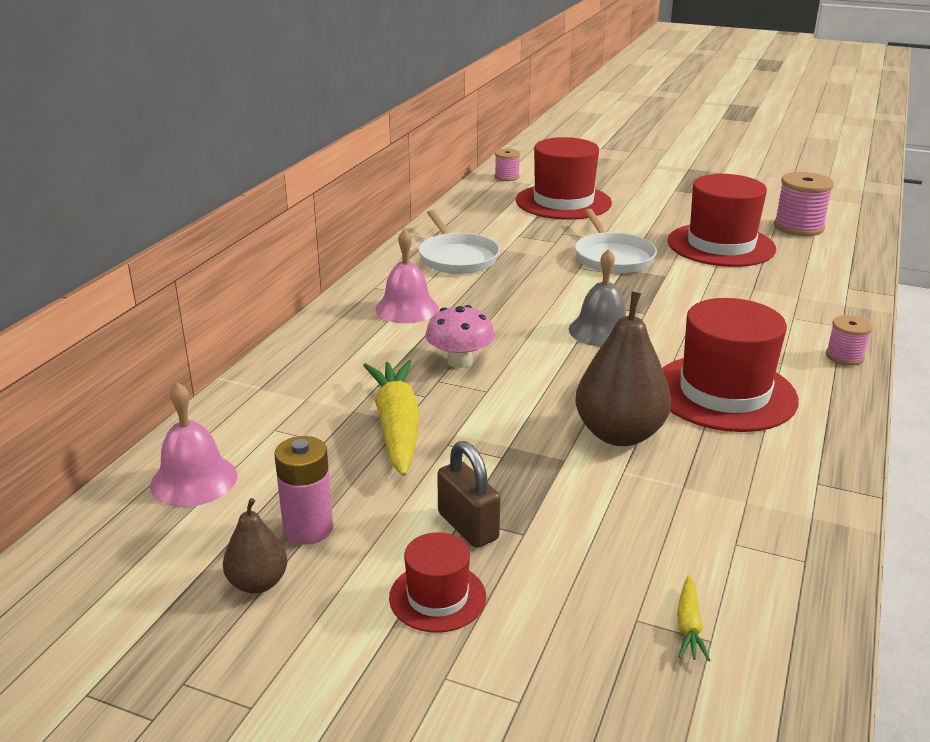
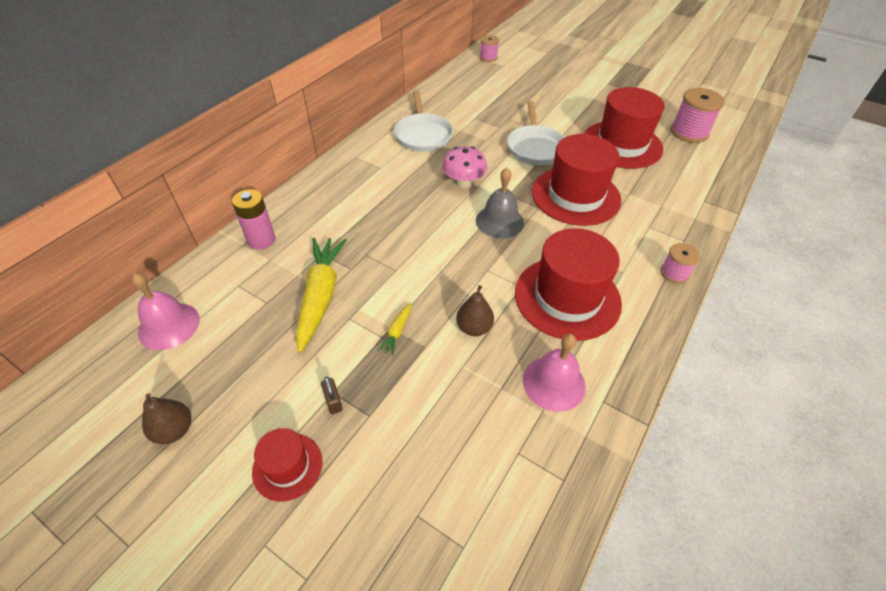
camera: 10 degrees right, 20 degrees up
(308, 529) = (226, 385): pink battery -> pink battery (261, 240)
(407, 308) = (369, 181): pink bell -> pink bell (554, 383)
(460, 361) = (387, 238): pink mushroom -> pink mushroom (463, 182)
(468, 526) = (333, 401): brown padlock -> brown padlock, size x0.56
(563, 202) = (520, 87): red hat -> red hat (575, 196)
(619, 434) = (474, 328): brown pear -> brown pear, size x0.54
(689, 626) = (452, 530): yellow carrot -> yellow carrot (397, 332)

